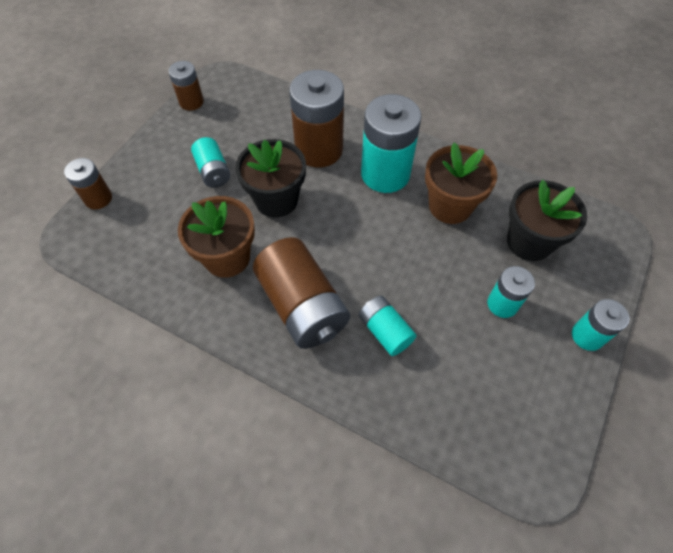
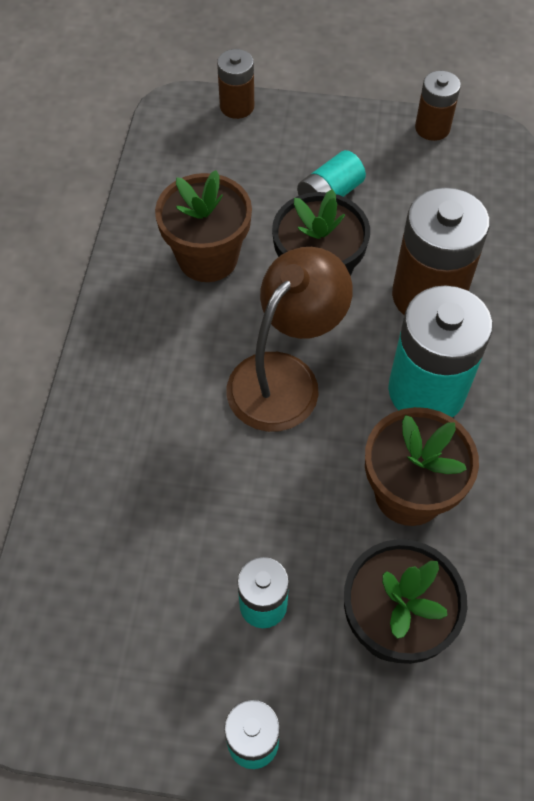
camera: 70 degrees right, 0 degrees up
(302, 306) = (170, 359): brown battery -> none
(345, 242) = (285, 377): none -> brown lamp
(385, 331) = (166, 463): turquoise battery -> none

